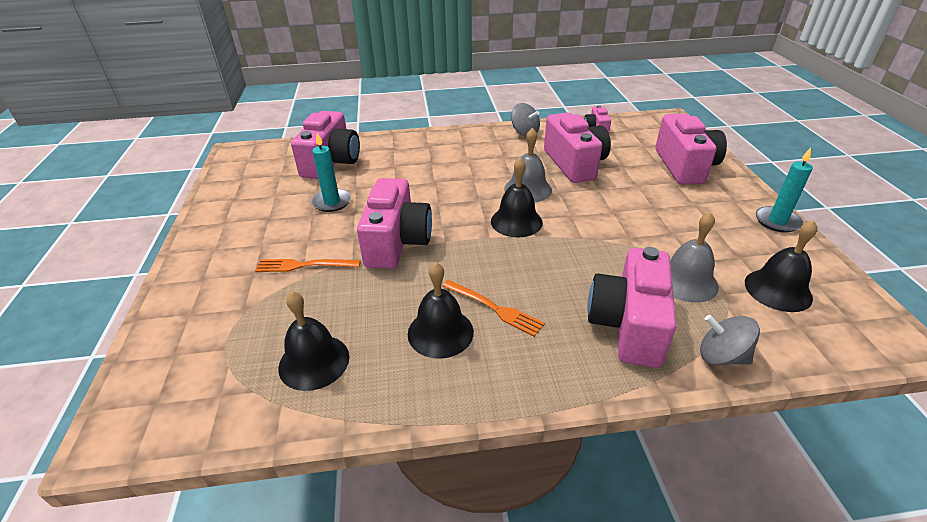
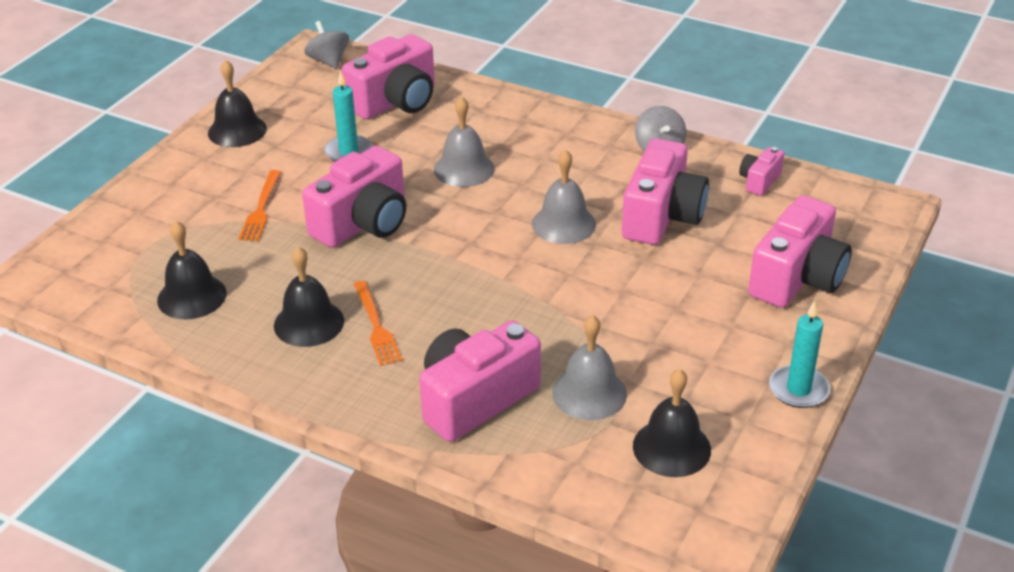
camera: 35 degrees right, 0 degrees up
(304, 265) = (261, 209): orange fork -> orange fork turned 120 degrees counterclockwise
(425, 183) = (464, 169): none -> grey bell
(516, 221) = (503, 254): black bell -> black bell (237, 130)
(721, 356) = (519, 465): grey spinning top -> grey spinning top (328, 61)

